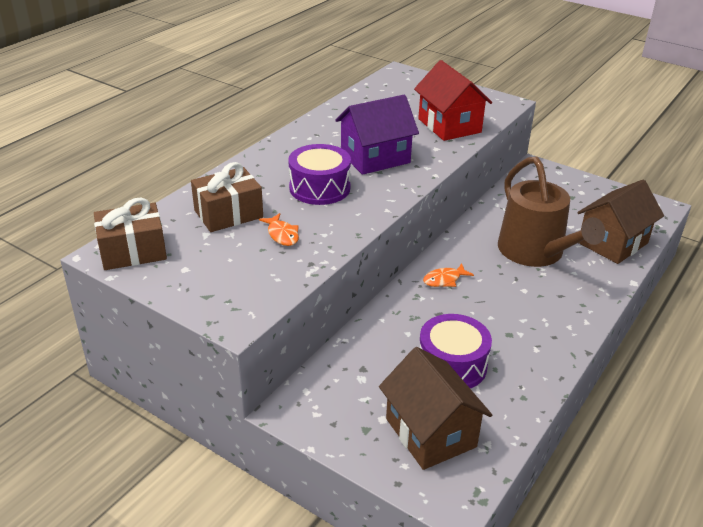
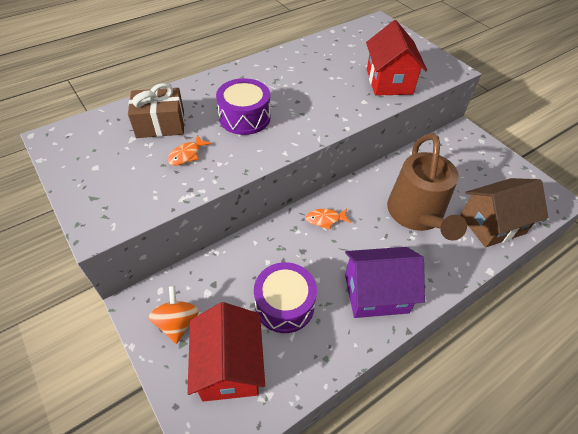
camera: 20 degrees right, 15 degrees up
(133, 251) = (71, 140): brown gift -> none
(282, 235) = (186, 155): orange fish -> orange fish turned 45 degrees clockwise
(347, 413) = (177, 322): none -> orange spinning top
(375, 158) = (307, 99): purple house -> purple house (376, 293)
(430, 433) = (229, 366): brown house -> red house

